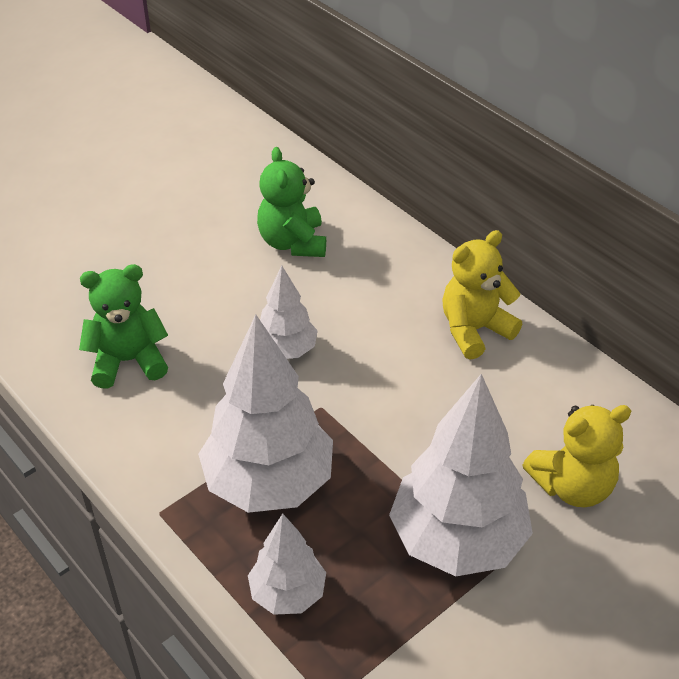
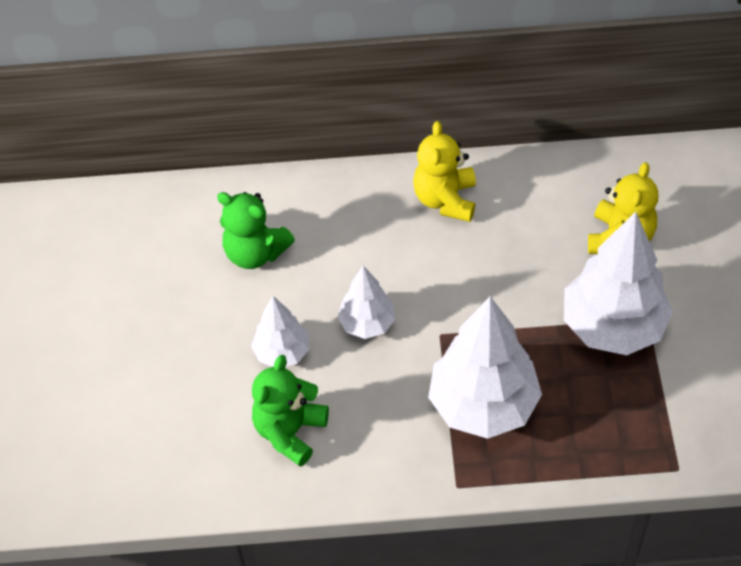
camera: 50 degrees left, 10 degrees up
(288, 593) = (583, 446): white tree -> white tree (282, 352)

